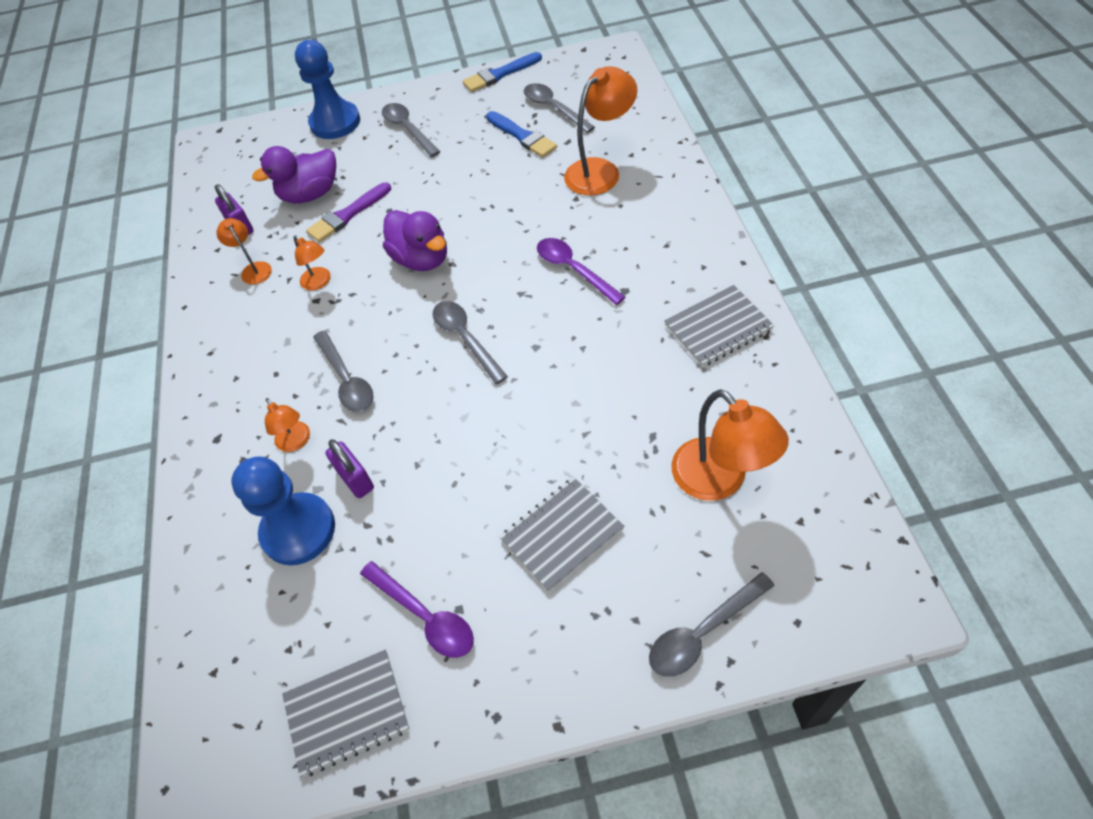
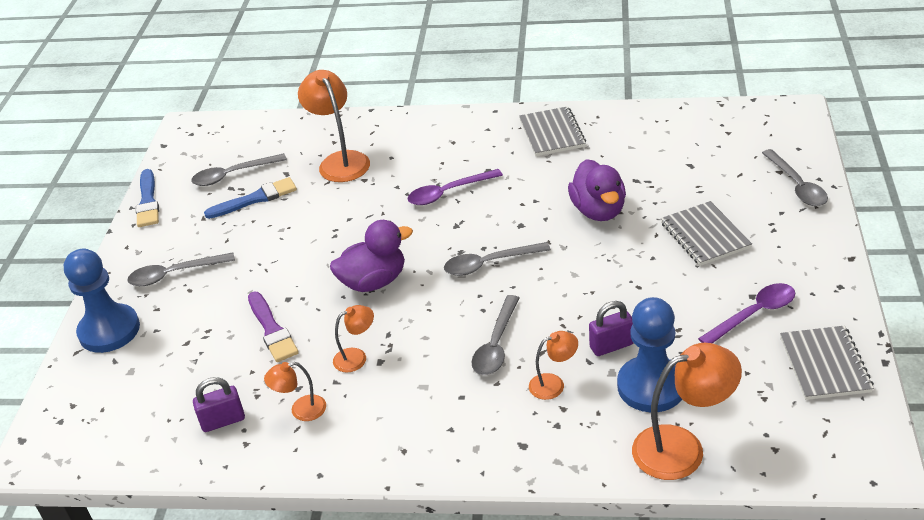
camera: 75 degrees left, 15 degrees down
(310, 194) = (216, 358): purple duck -> purple duck (598, 211)
(346, 379) = (496, 344): grey spoon -> grey spoon turned 120 degrees clockwise
(719, 481) = (685, 158): orange lamp -> orange lamp (682, 448)

